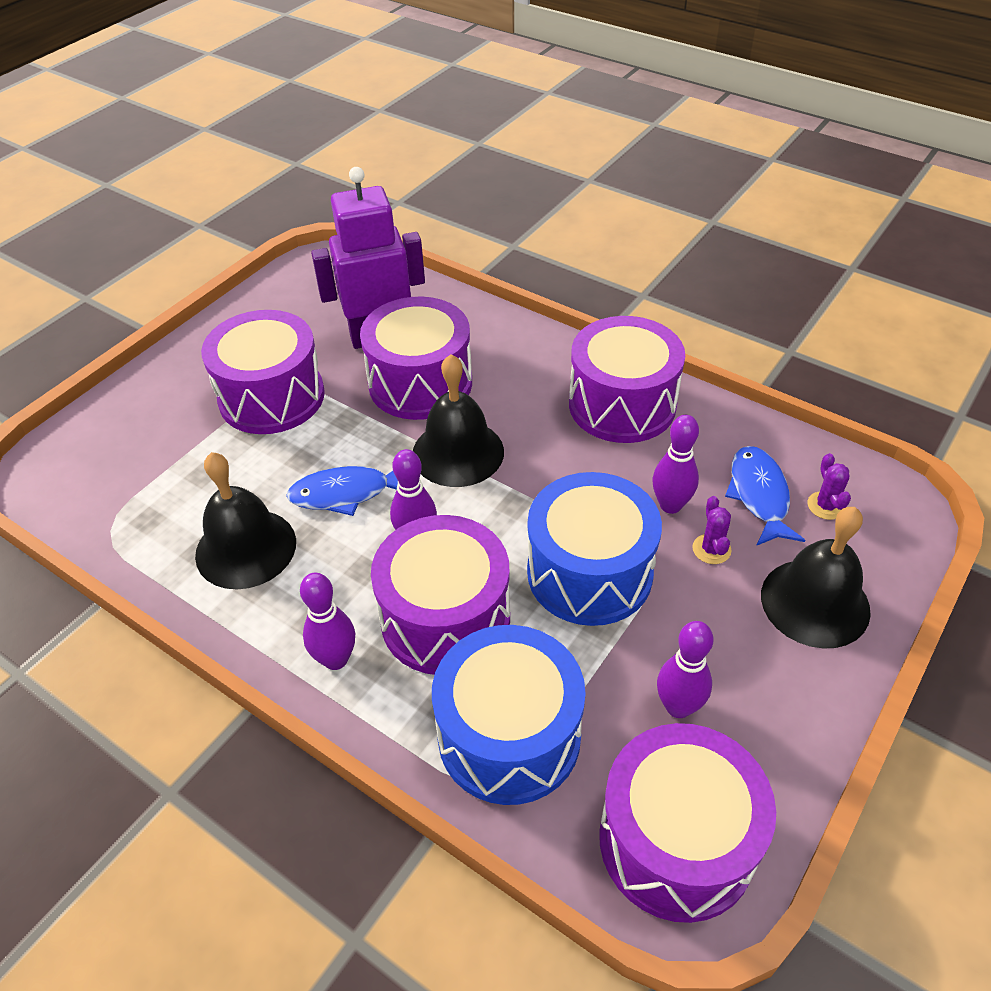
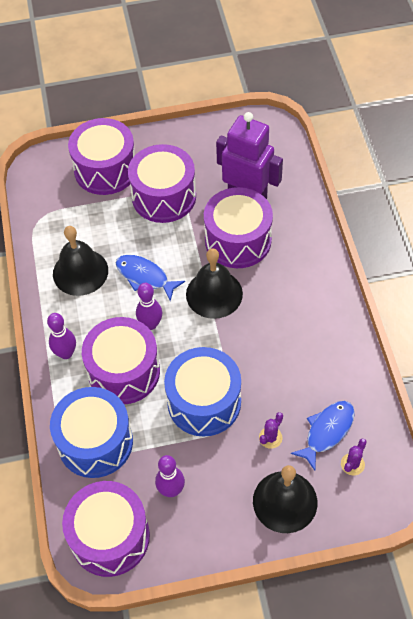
camera: 45 degrees right, 10 degrees up
(622, 404) = (321, 329): purple drum -> purple drum (105, 169)
(670, 505) = (278, 401): purple bowling pin -> none

